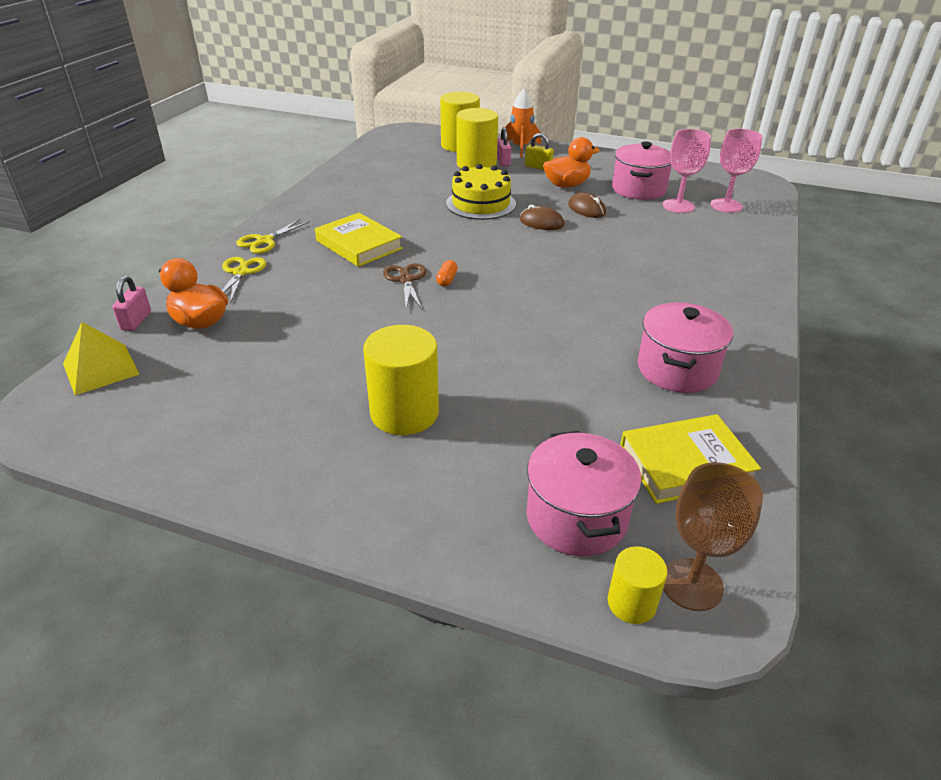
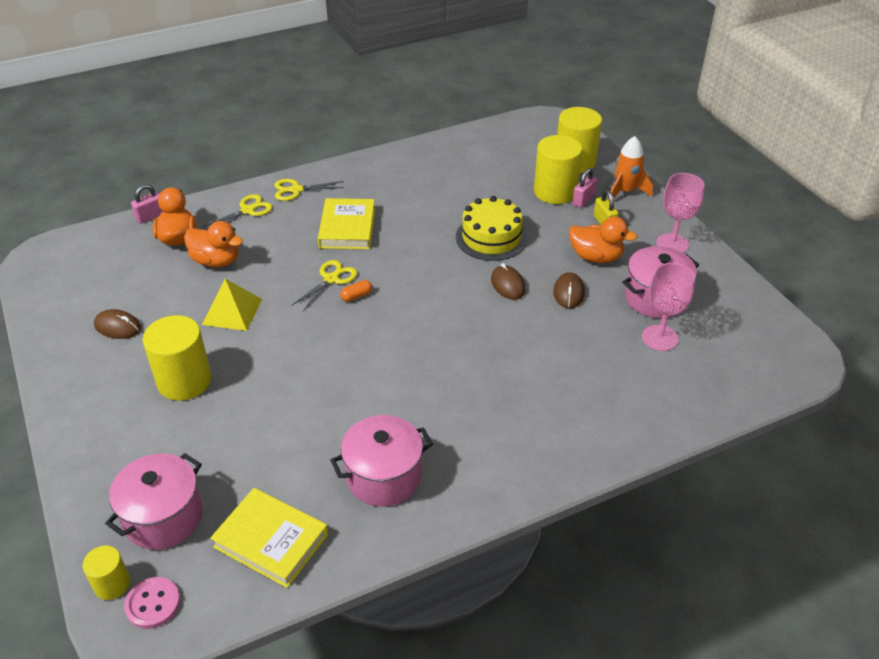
camera: 45 degrees right, 5 degrees up
(101, 369) = (96, 242): yellow pyramid -> yellow pyramid (232, 311)
(255, 416) = (118, 327): none -> brown mouse
(274, 318) = (216, 261): none -> orange duck
(406, 280) = (331, 279): brown scissors -> yellow scissors
(691, 584) = (153, 604): brown goblet -> pink button
(726, 205) = (709, 365): pink goblet -> pink goblet (672, 244)

